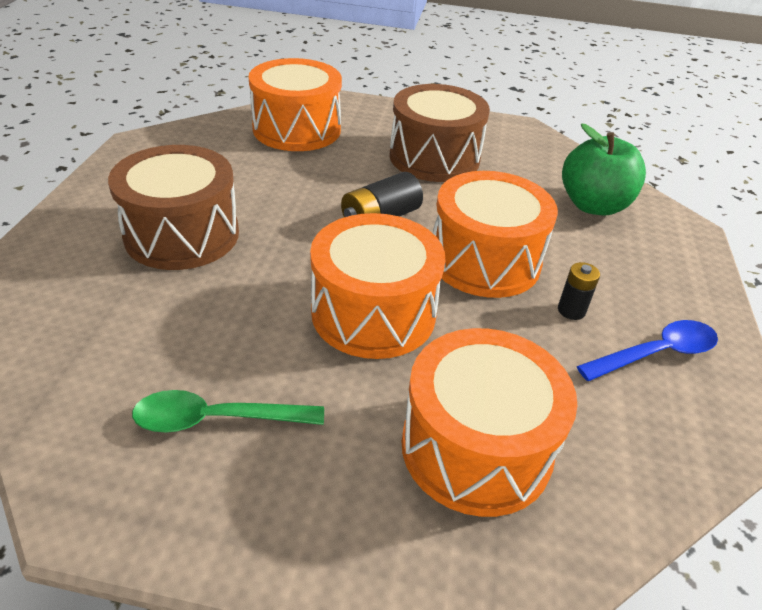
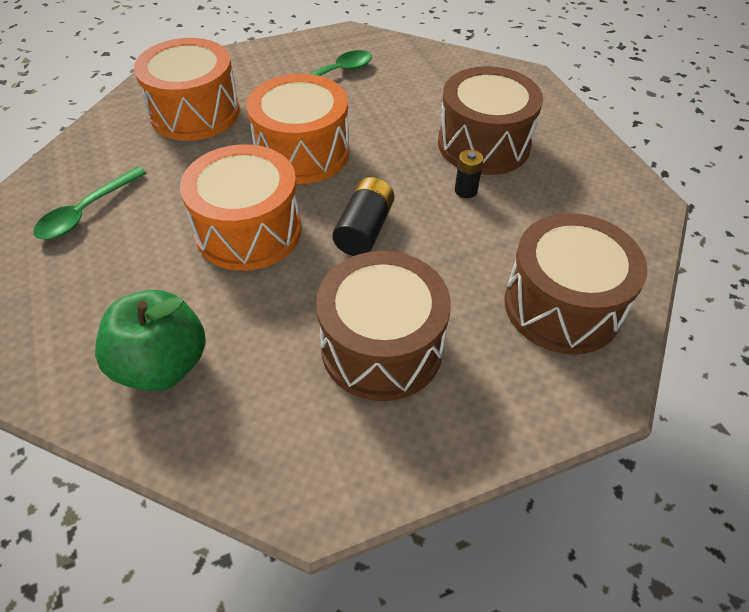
camera: 150 degrees right, 10 degrees up
(297, 129) = (562, 306): orange drum -> brown drum
(571, 310) = (159, 218): black battery -> black battery (465, 190)
(656, 353) = (86, 212): blue spoon -> green spoon

